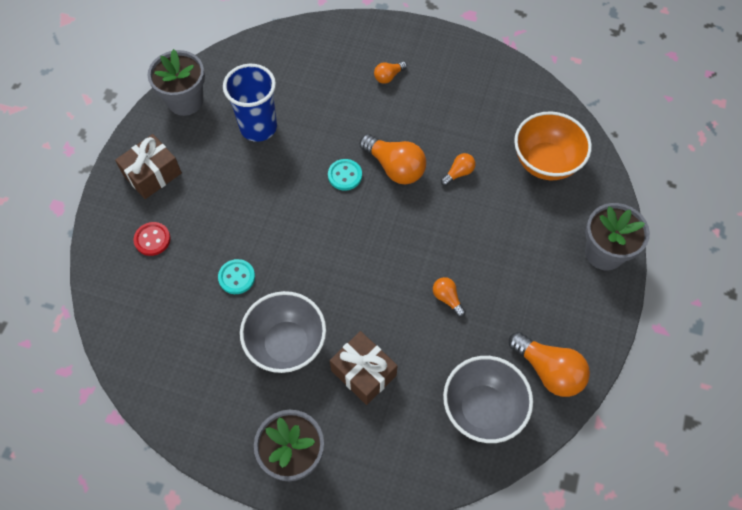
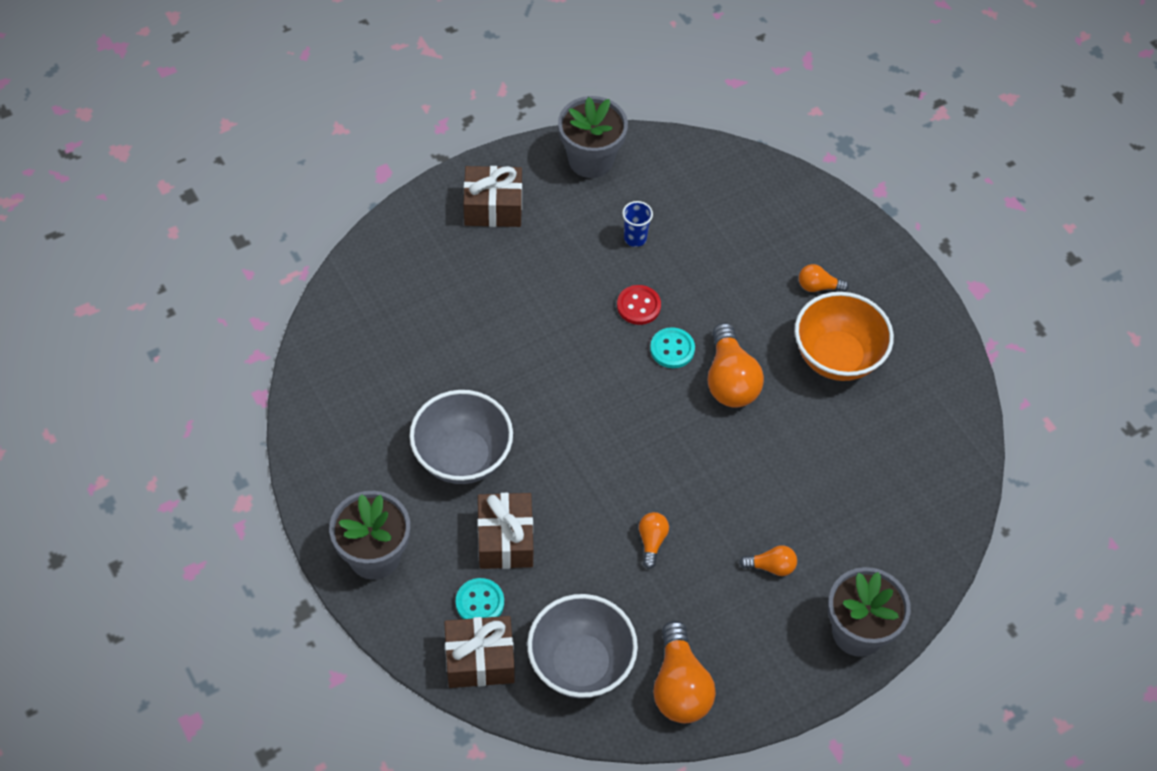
camera: 40 degrees right, 5 degrees down
(152, 239) = (436, 268): red button -> red button (638, 306)
(236, 277) = (477, 362): turquoise button -> turquoise button (480, 602)
(258, 127) = (635, 238): blue cup -> blue cup, size x0.48
(423, 462) = (480, 659): none -> brown gift
(458, 173) = (789, 436): orange light bulb -> orange light bulb (771, 566)
(545, 162) = (893, 498): orange bowl -> orange bowl (837, 357)

